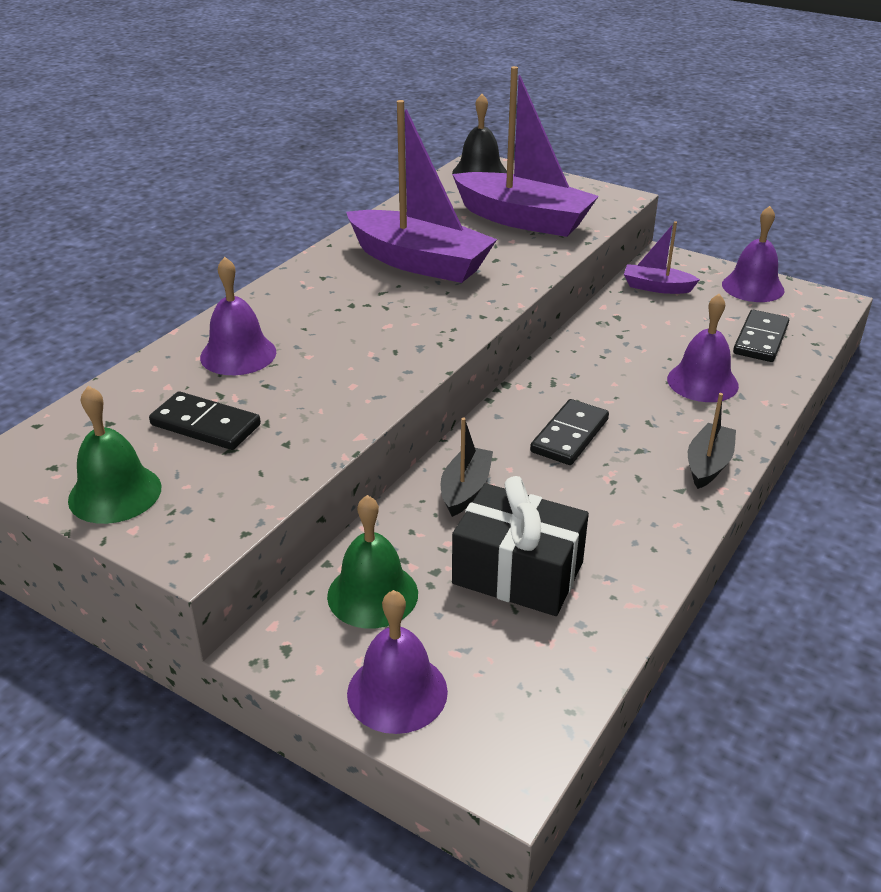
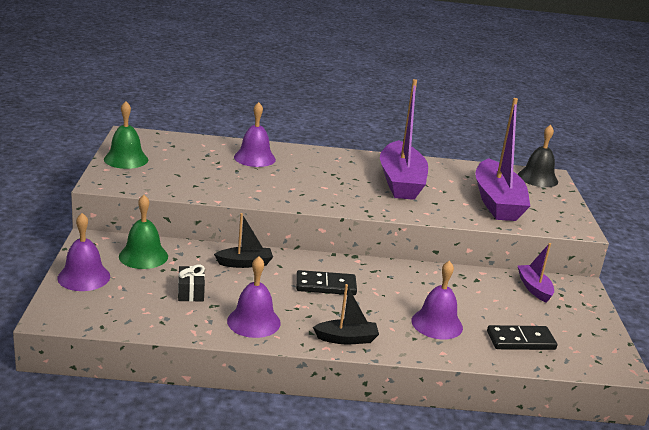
camera: 55 degrees right, 10 degrees down
(205, 425) = (191, 165): black domino -> none
(518, 573) = (191, 292): black gift -> black gift, size x0.52
(753, 287) = (591, 328): purple bell -> purple bell (253, 321)

